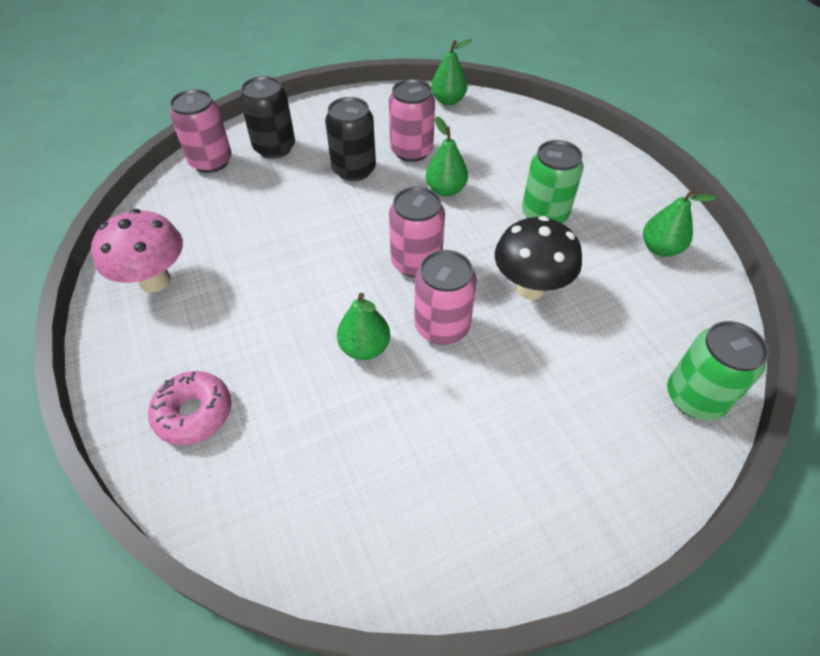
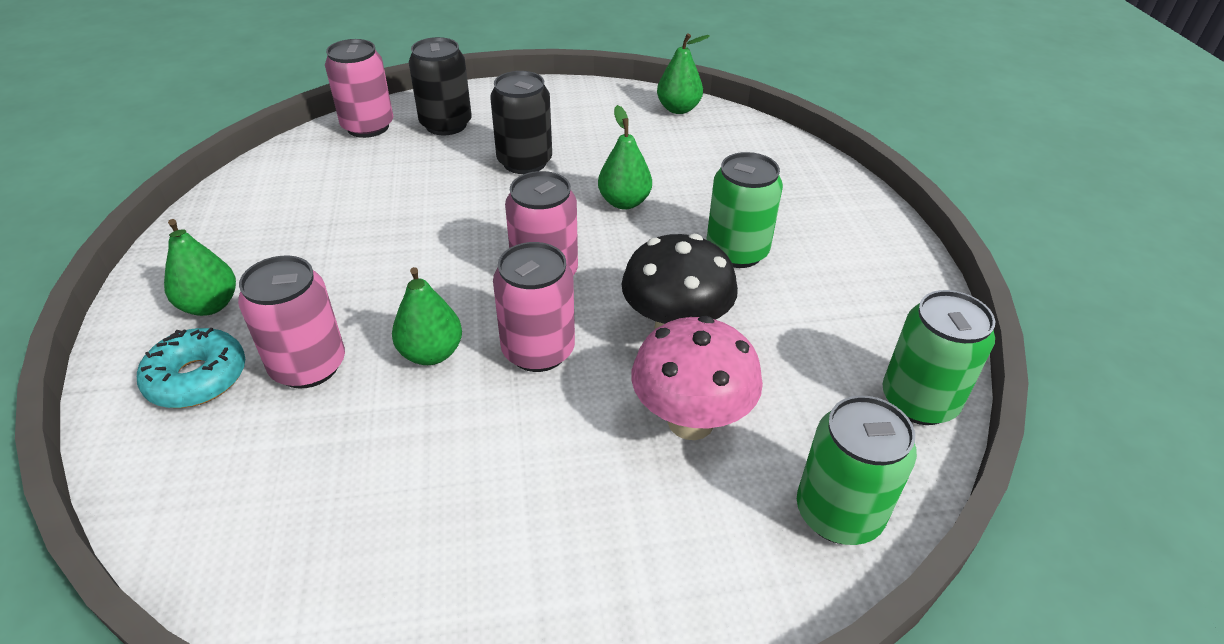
camera: 15 degrees right, 10 degrees down
(155, 280) = (238, 233): pink mushroom -> pink mushroom (690, 421)
(194, 413) = (197, 378): pink donut -> turquoise donut
(411, 151) = (604, 154): pink can -> pink can (308, 366)
(660, 248) = (877, 321): green pear -> green pear (210, 305)
(710, 303) = (918, 401): none -> green can

